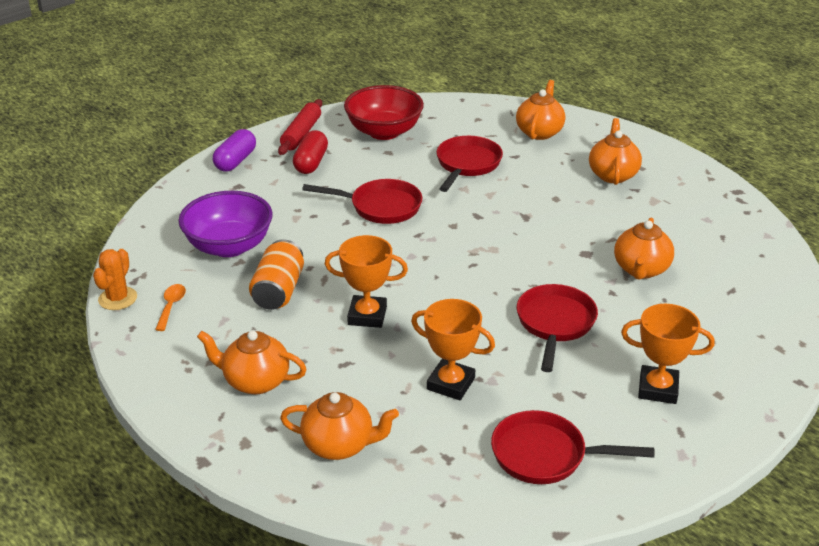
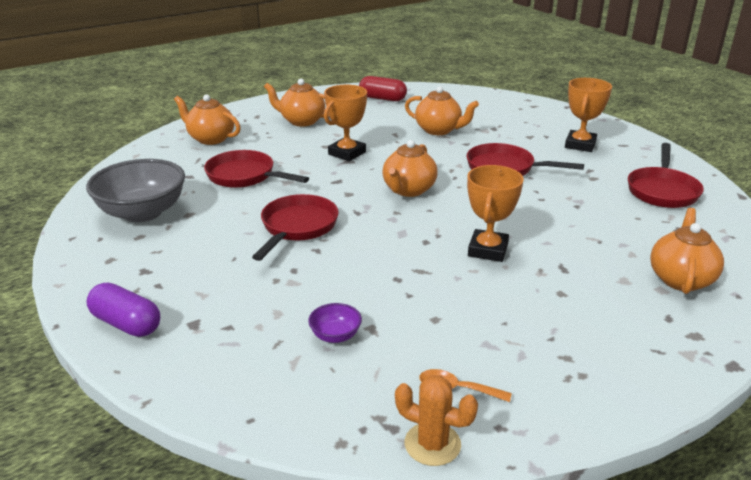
camera: 80 degrees left, 5 degrees down
(229, 246) = (335, 335): purple bowl -> purple bowl, size x0.44
(255, 381) = (597, 325): orange teapot -> orange teapot (408, 190)
(278, 290) = (437, 301): orange can -> none
(301, 134) = (99, 267): red rolling pin -> none
(311, 163) = (175, 264): red capsule -> red capsule (382, 98)
(384, 132) = (142, 213): red bowl -> grey bowl
(451, 384) = (585, 218): orange trophy -> orange trophy (347, 153)

